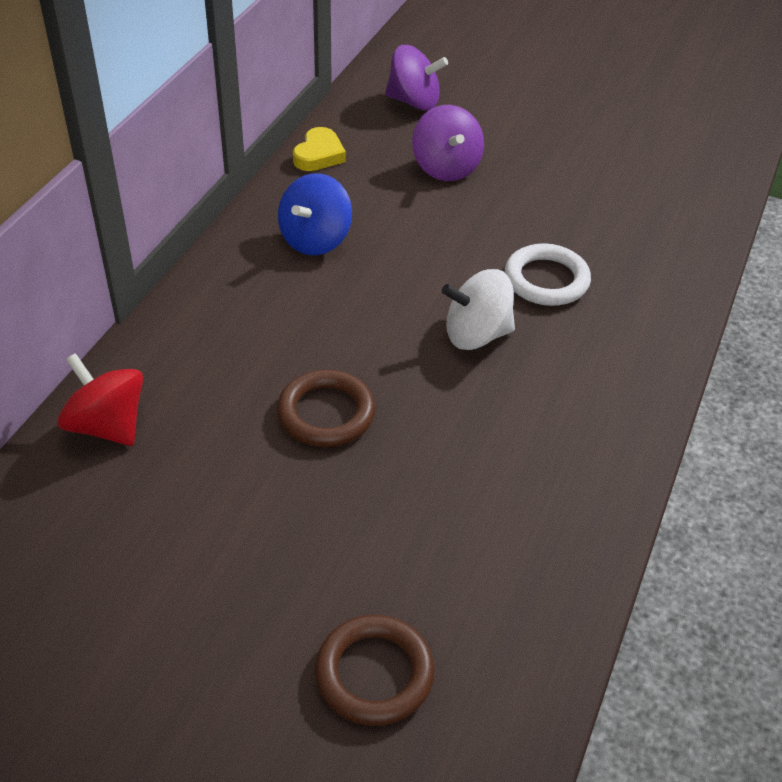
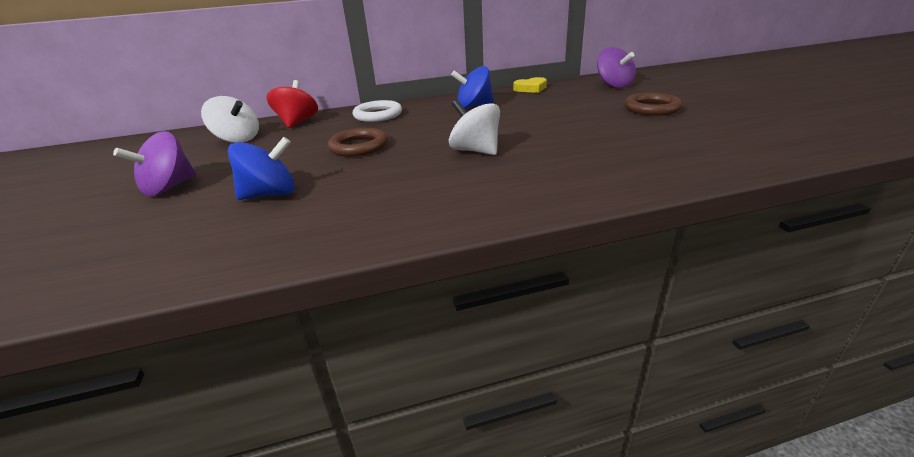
camera: 55 degrees right, 15 degrees down
(94, 521) = (238, 139): none -> white spinning top
(374, 674) = (171, 221): brown ring -> brown ring (651, 108)
(396, 556) = (270, 194): none -> blue spinning top
(446, 168) = (585, 104): purple spinning top -> purple spinning top (169, 187)
(546, 280) = (558, 148): white ring -> white ring (378, 115)

